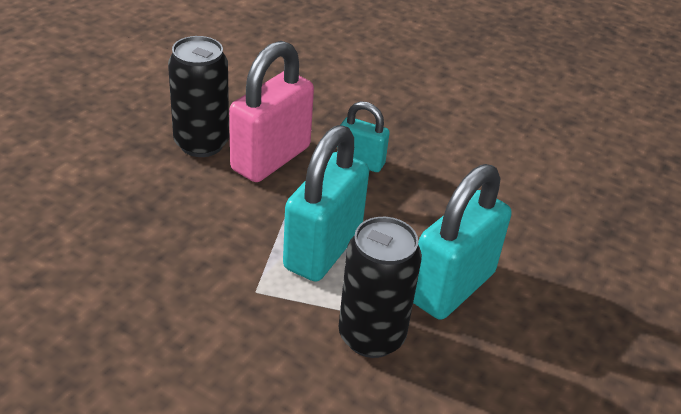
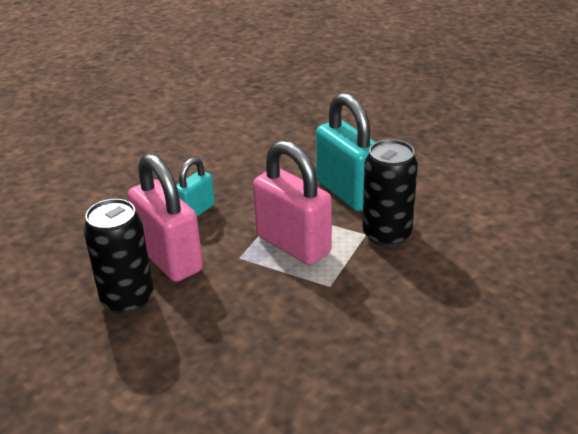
camera: 70 degrees left, 5 degrees down
(323, 249) = (293, 245): turquoise padlock -> pink padlock

